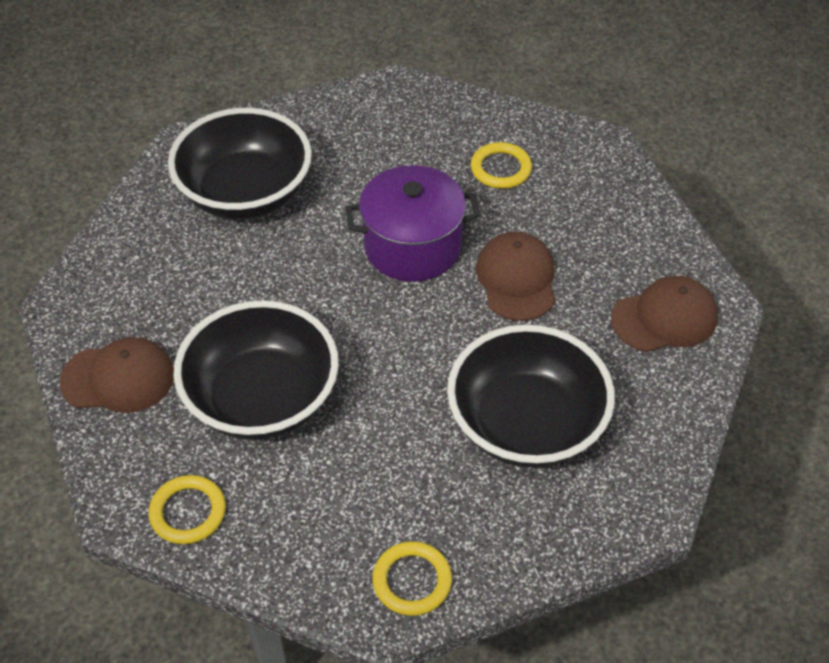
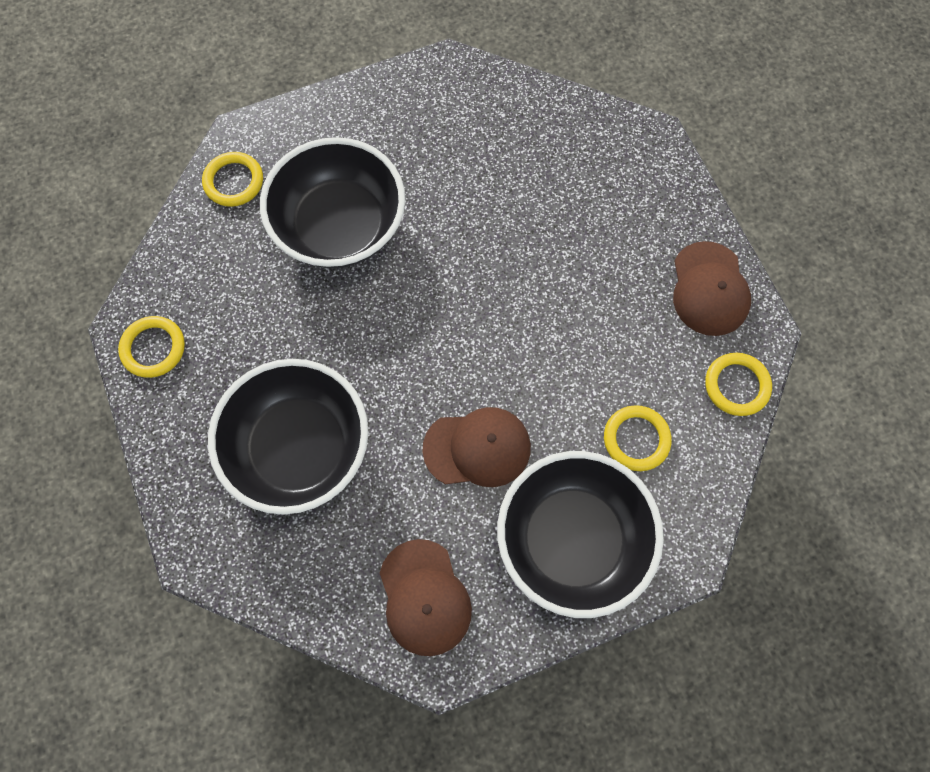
camera: 90 degrees right, 20 degrees up
(118, 378) = (367, 118): brown cap -> brown cap (709, 289)
(245, 194) = (585, 195): black bowl -> black bowl (572, 539)
(412, 246) = (519, 348): purple pot -> none
(448, 104) = (736, 385): none -> yellow ring

